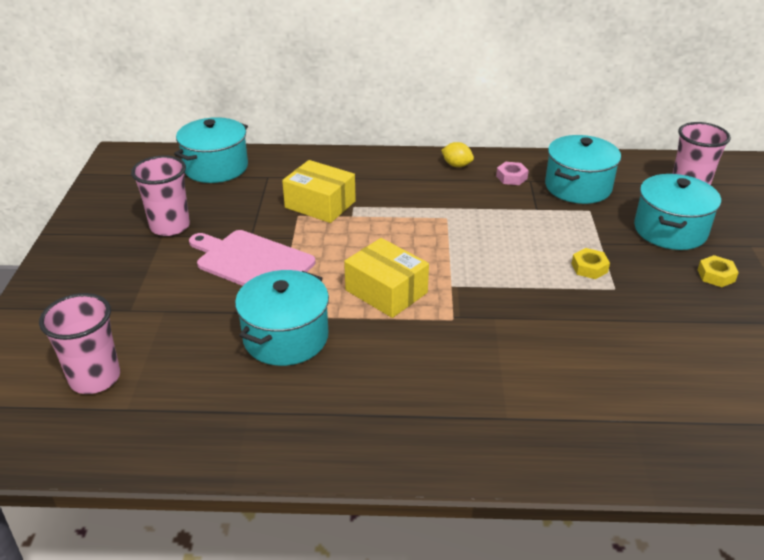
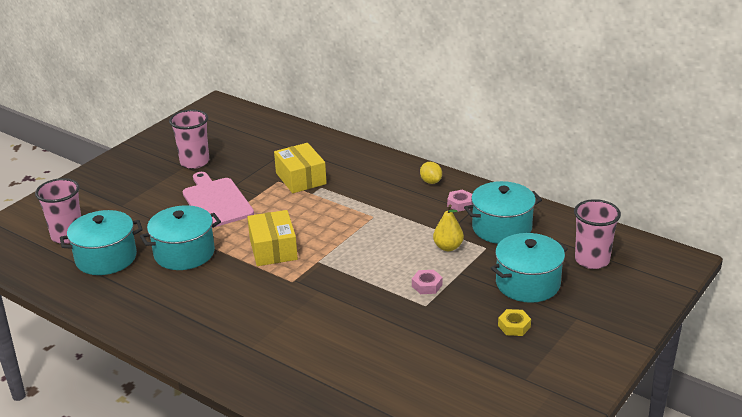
camera: 35 degrees right, 5 degrees down
(216, 167) = (265, 131): turquoise pot -> turquoise pot (106, 258)
(557, 222) = (448, 247): none -> yellow pear
(589, 268) = (427, 285): yellow nut -> pink nut

